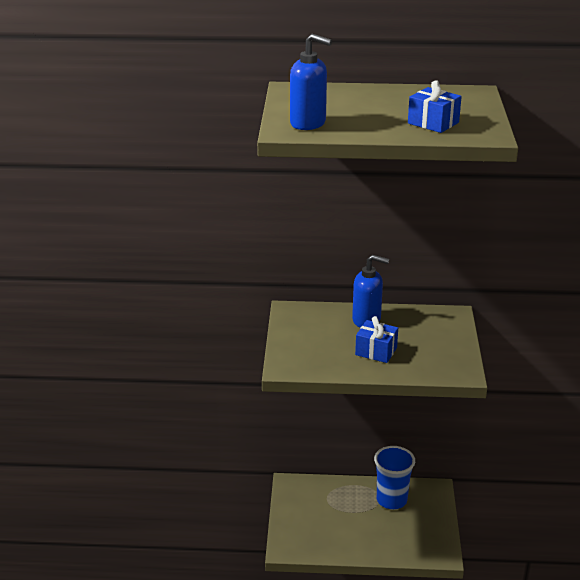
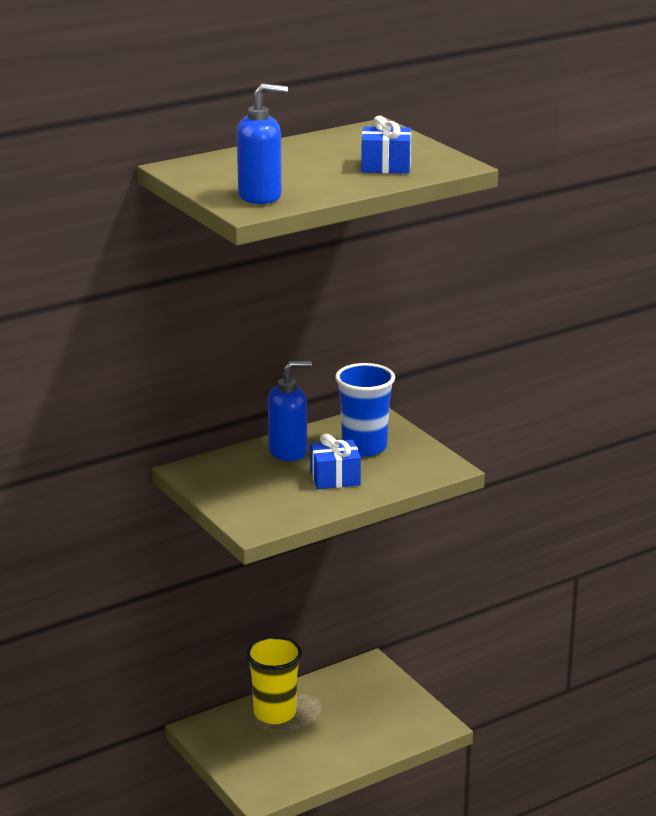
camera: 35 degrees left, 5 degrees down
(344, 495) = (275, 713): none -> yellow cup
(391, 500) = (333, 696): blue cup -> blue cup (364, 447)

